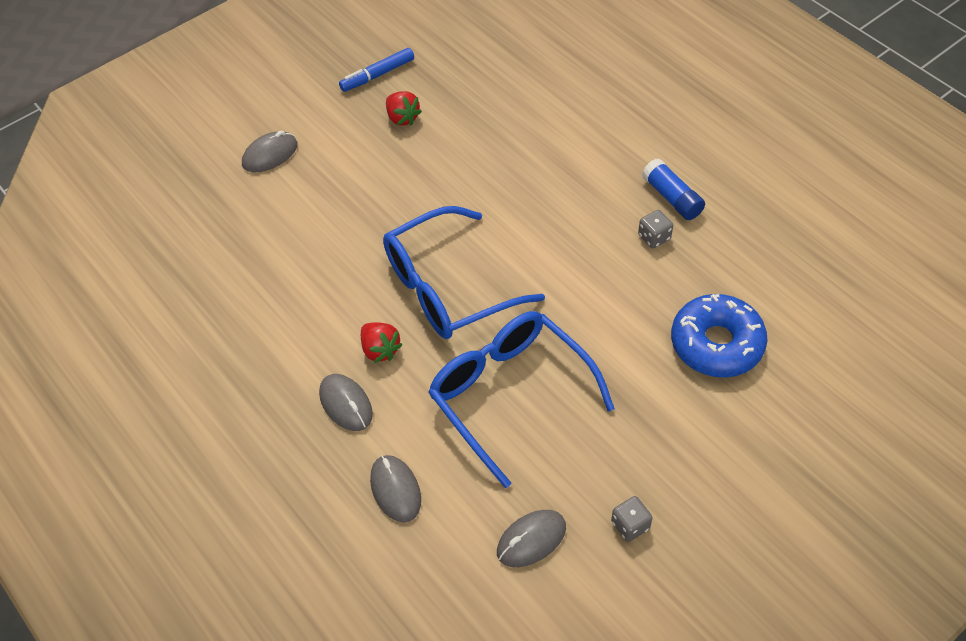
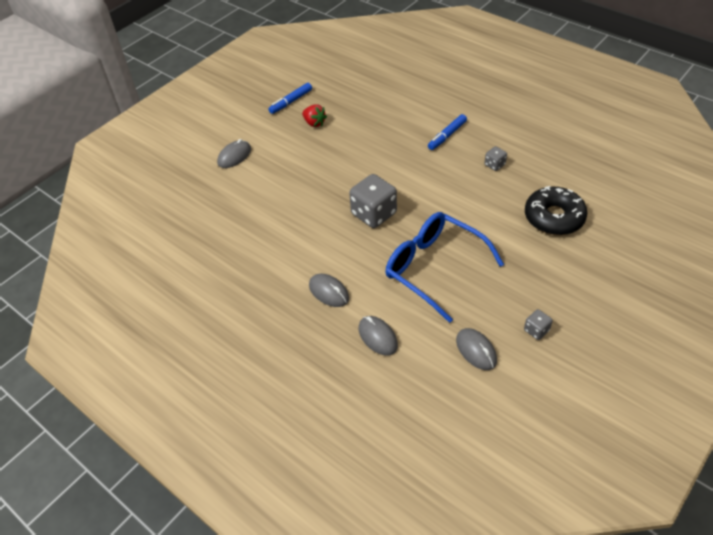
camera: 10 degrees left, 5 degrees down
(380, 350) = (341, 256): red strawberry -> none
(447, 288) = (373, 214): blue glasses -> grey dice
(531, 540) = (476, 350): grey mouse -> grey mouse turned 75 degrees counterclockwise
(596, 174) = (447, 136): none -> blue marker
(672, 198) = (498, 141): blue glue stick -> none
(716, 344) = (554, 217): blue donut -> black donut

